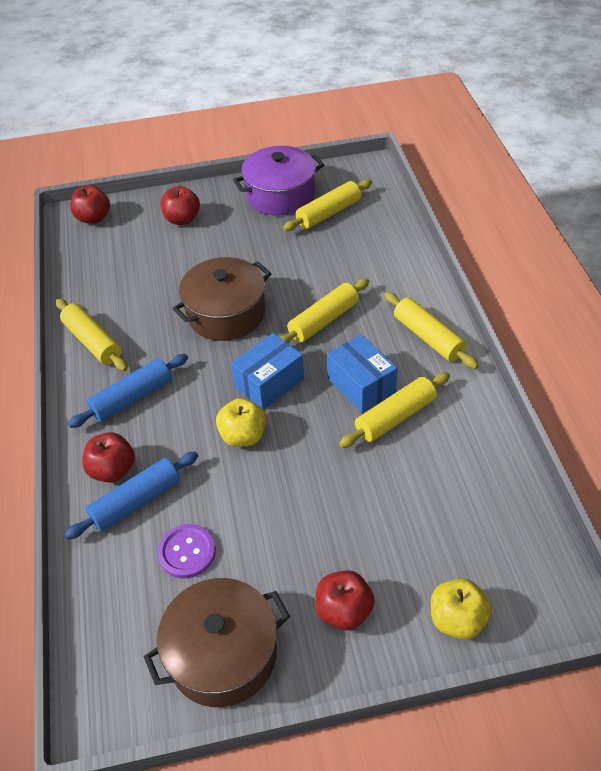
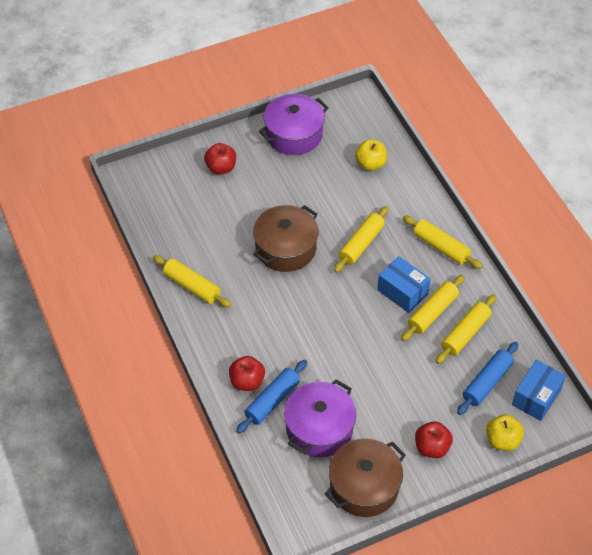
camera: 15 degrees left, 5 degrees up
(93, 218) = (146, 176): red apple -> none
(132, 398) = (240, 326): blue rolling pin -> blue rolling pin (487, 382)
(187, 552) = (319, 428): purple button -> purple pot
(243, 436) = (330, 342): yellow apple -> yellow apple (370, 164)
(269, 383) = (336, 300): blue box -> blue box (536, 397)
(328, 213) = (338, 147): yellow rolling pin -> yellow rolling pin (465, 334)

